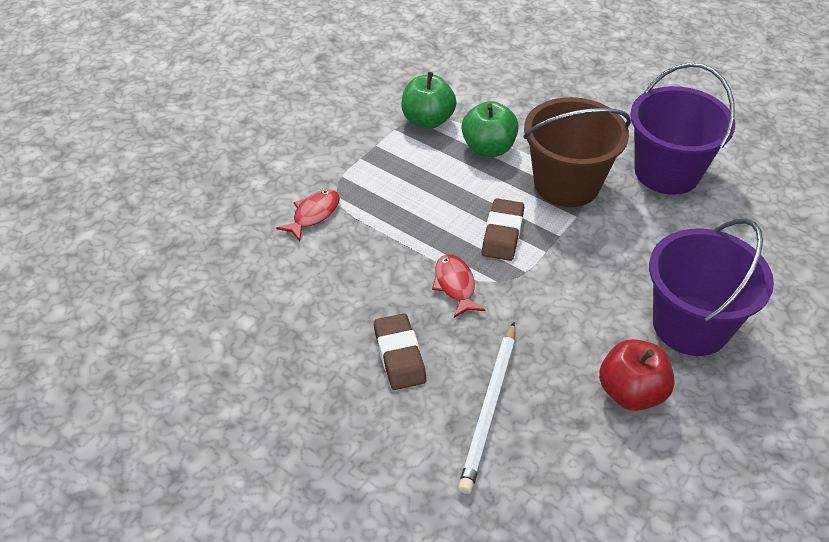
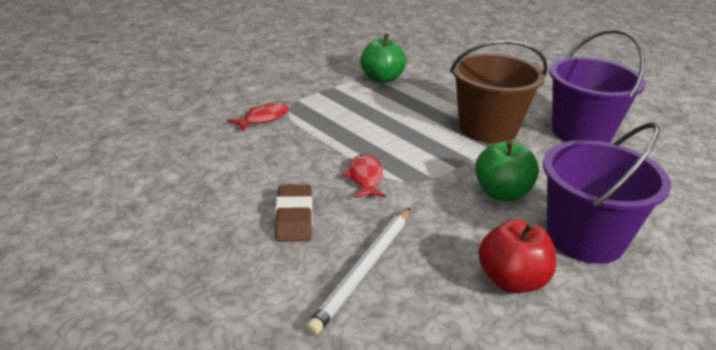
camera: 10 degrees right, 15 degrees down
(488, 148) = (426, 99): green apple -> green apple (502, 193)
(502, 233) = (420, 151): brown eraser -> none

